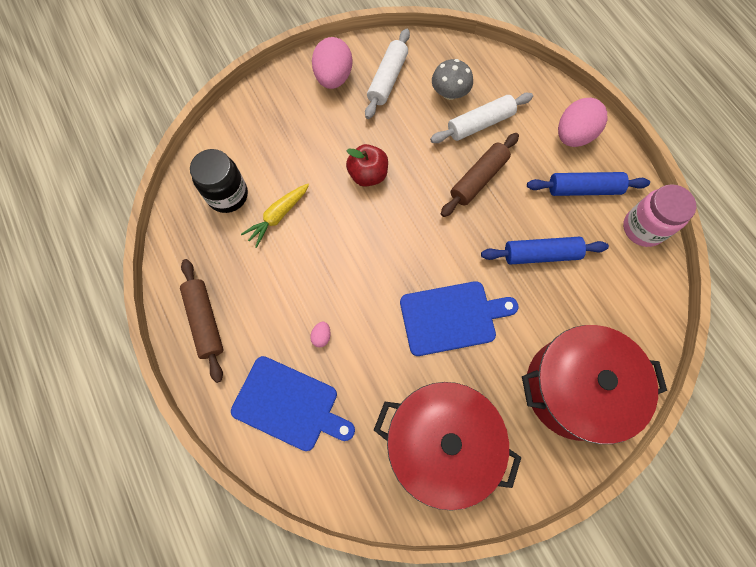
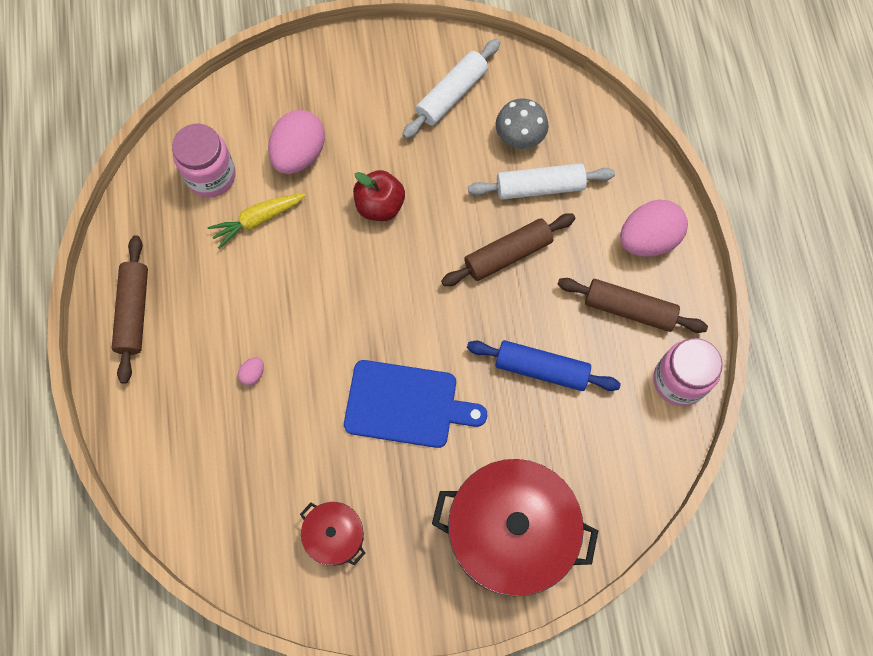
camera: 20 degrees right, 0 degrees up
(227, 195) = (211, 176): black jar -> pink jar
(289, 404) = (189, 435): blue cutting board -> none
(333, 77) = (388, 71): pink egg -> pink egg (299, 154)
(440, 443) = (335, 536): red pot -> red pot, size x0.48
(583, 189) = (629, 309): blue rolling pin -> brown rolling pin

